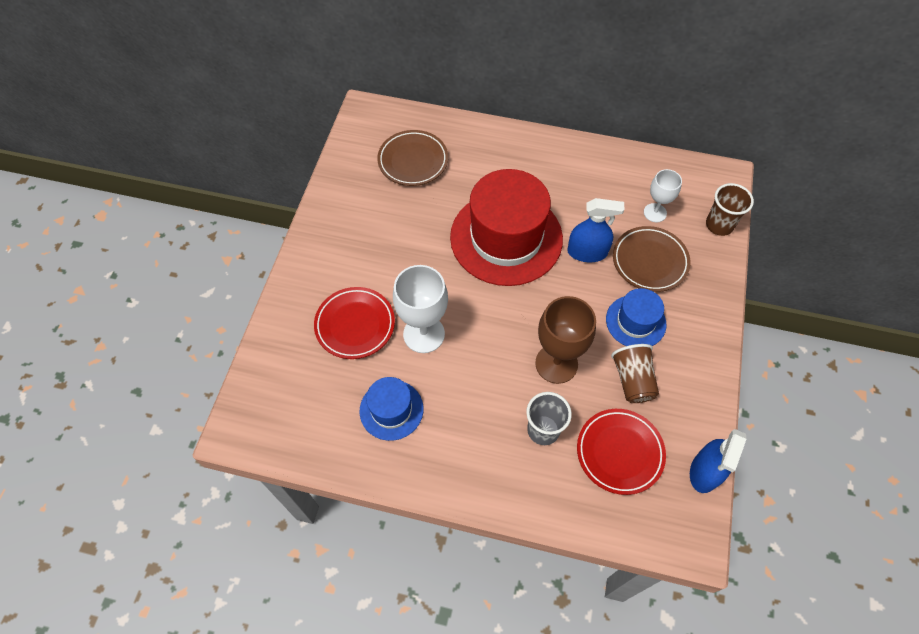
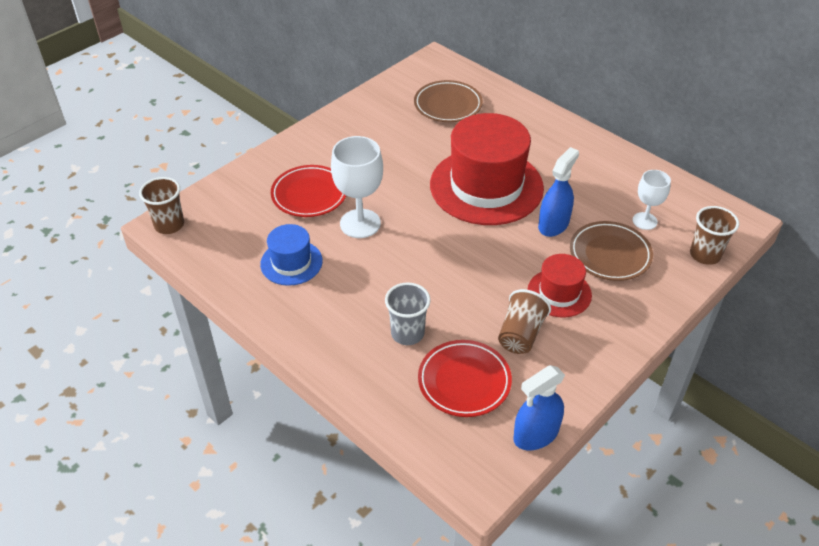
camera: 30 degrees right, 15 degrees down
(242, 429) = (169, 225): none -> brown cup
(556, 364) = (458, 292): brown goblet -> none
(587, 252) = (553, 224): blue spray bottle -> blue spray bottle turned 90 degrees counterclockwise
(635, 321) = (559, 293): blue hat -> red hat

